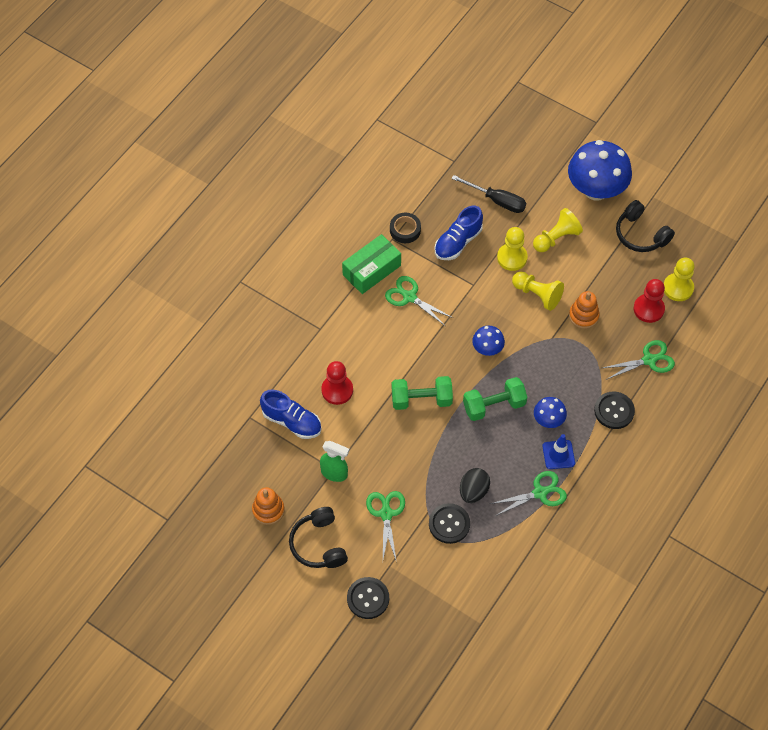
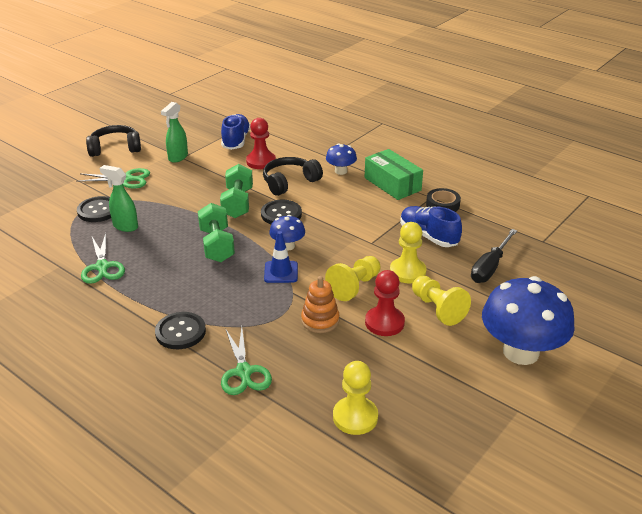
camera: 95 degrees right, 25 degrees down
(268, 510) = (158, 129): orange stacking toy -> none
(292, 421) = (236, 141): blue shoe -> blue shoe turned 150 degrees clockwise
(368, 598) = (52, 167): black button -> black button (281, 214)
(409, 297) = (358, 203): green scissors -> none
(473, 491) = (125, 226): black egg -> green spray bottle
(548, 420) = (186, 280): blue mushroom -> blue mushroom (341, 171)
(558, 454) = (141, 283): blue traffic cone -> blue traffic cone (281, 272)
(640, 234) = (448, 388): black headphones -> black headphones (290, 182)
(648, 309) = (323, 381): red pawn -> red pawn (384, 322)

